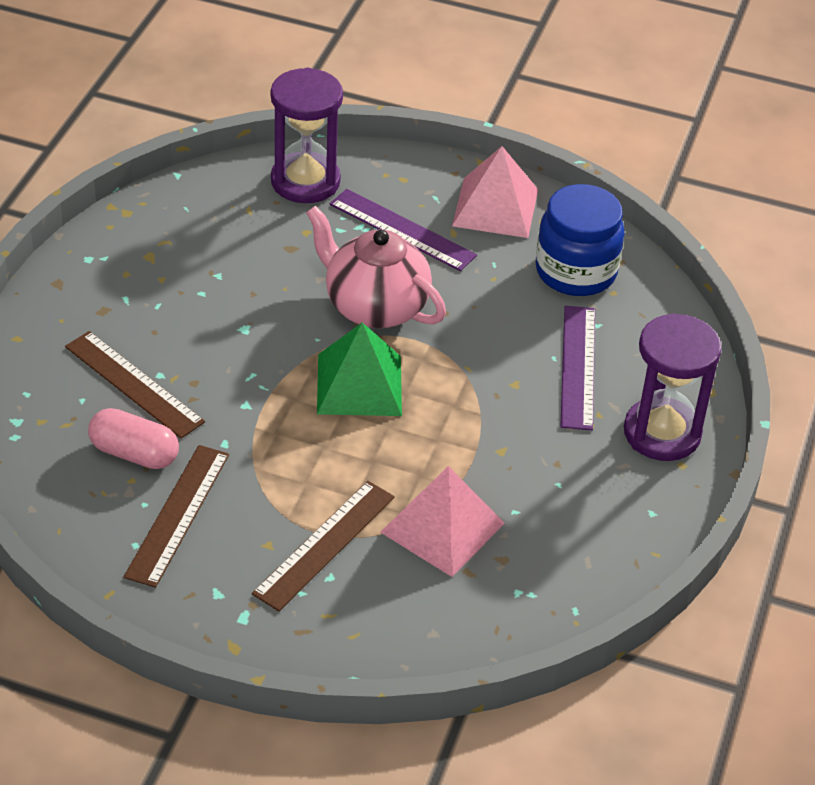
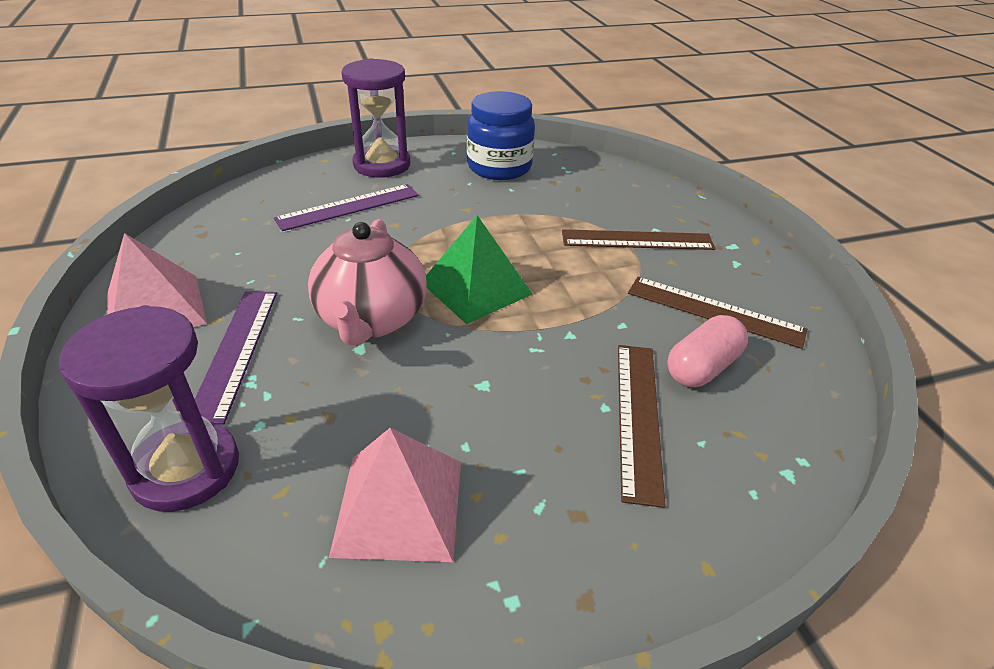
camera: 125 degrees left, 5 degrees down
(134, 453) = (702, 367): pink capsule -> pink capsule turned 60 degrees clockwise
(177, 514) = (714, 311): brown ruler -> brown ruler turned 45 degrees clockwise
(442, 527) = (559, 206): pink pyramid -> pink pyramid (399, 506)
(576, 272) = (229, 240): blue jar -> blue jar (499, 167)

